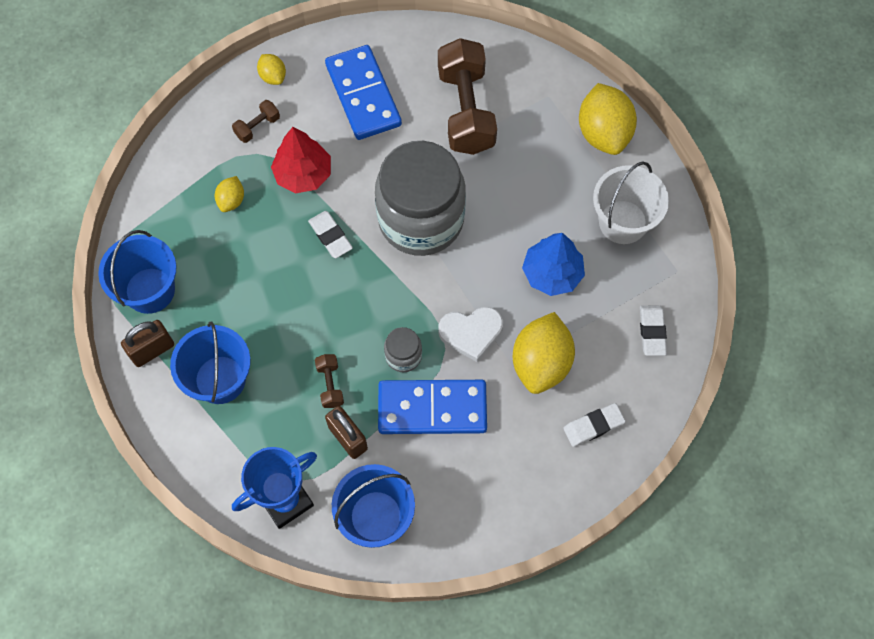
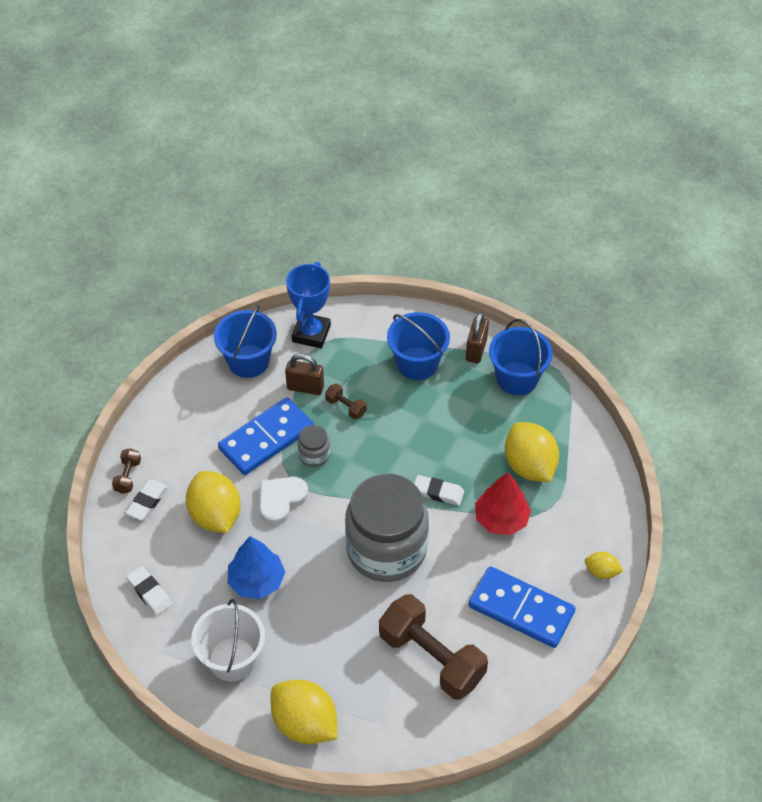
camera: 140 degrees right, 15 degrees down
(231, 200) = (529, 466): yellow lemon -> yellow lemon, size x2.01
(257, 127) = (569, 527): brown dumbbell -> brown dumbbell (128, 476)

